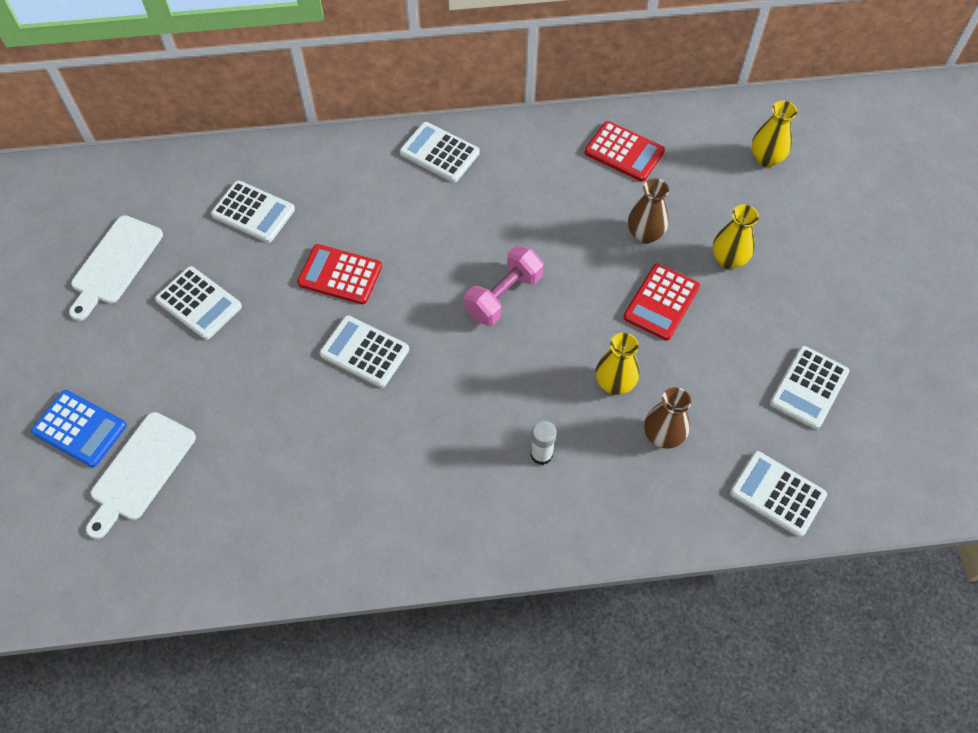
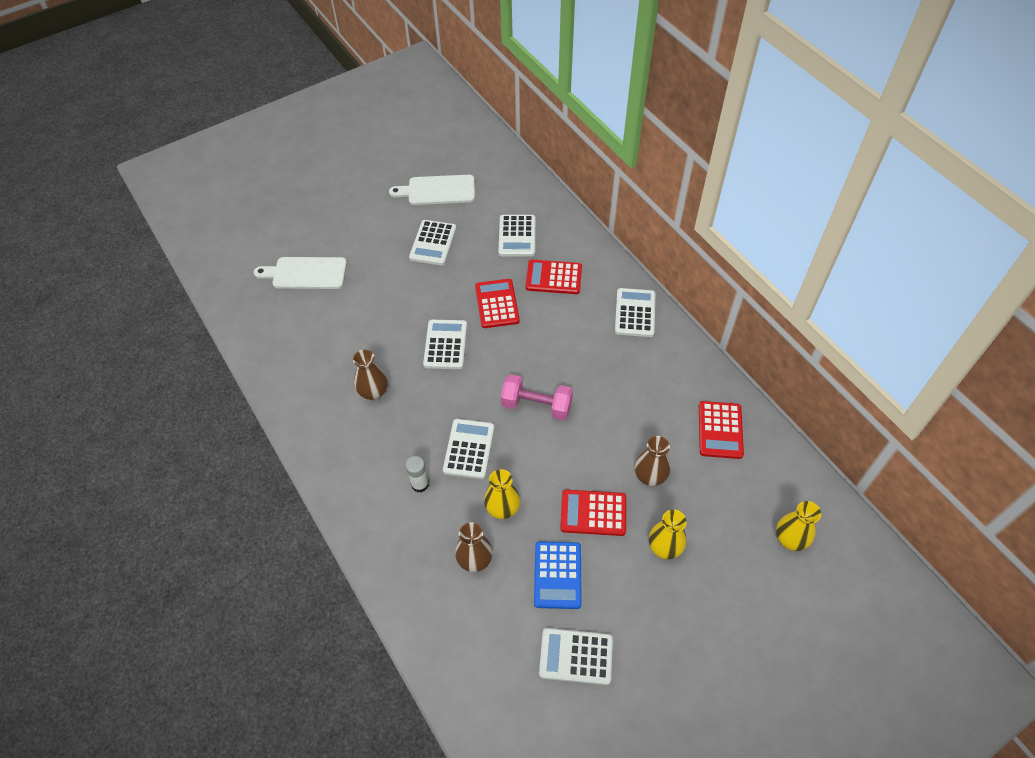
camera: 65 degrees right, 5 degrees down
(79, 429) = (319, 232): blue calculator -> blue calculator (557, 575)
(340, 203) = (553, 277): none -> red calculator
(385, 457) = (373, 392): none -> brown vase
(777, 494) = (465, 665): white calculator -> white calculator (469, 449)

